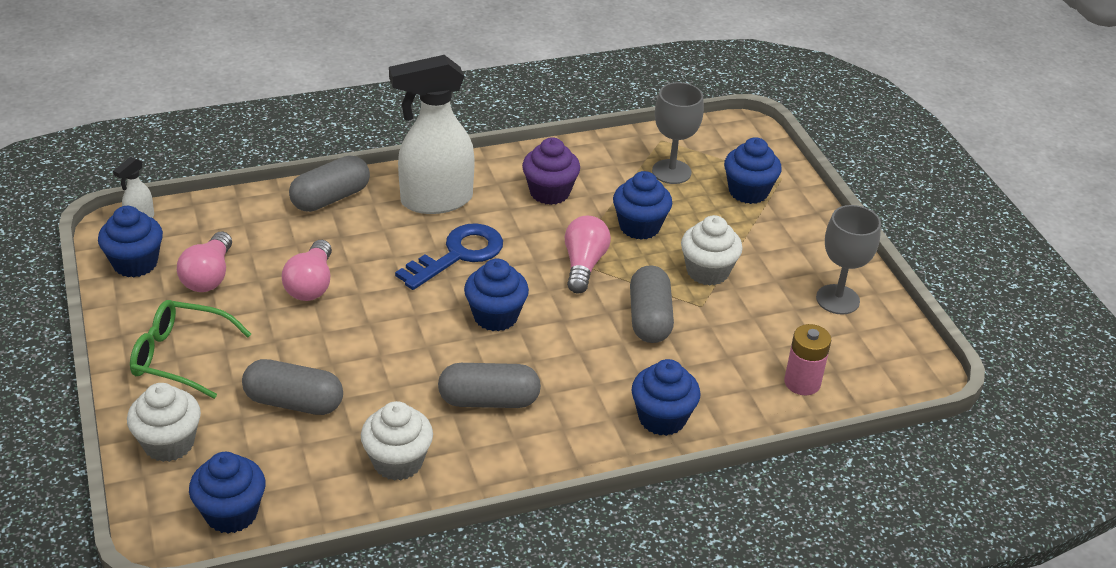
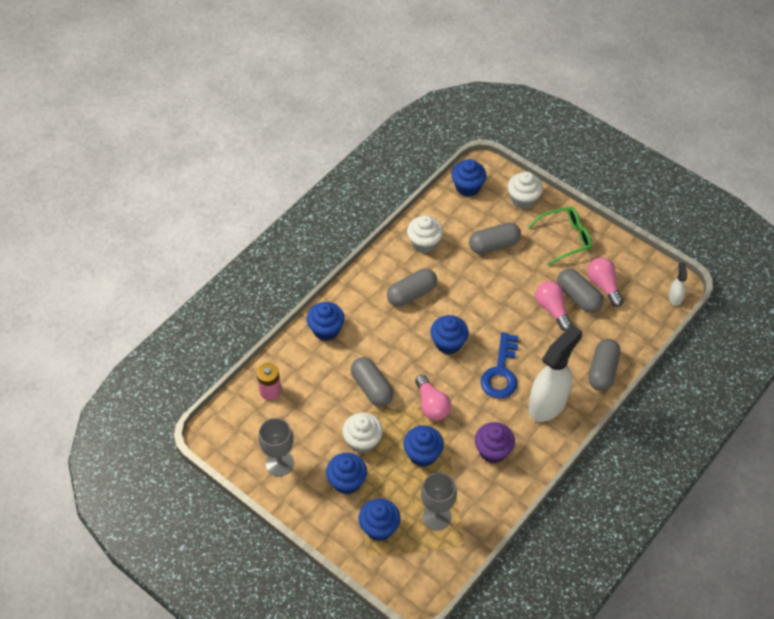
camera: 150 degrees right, 15 degrees up
(135, 263) = (644, 272): blue cupcake -> blue cupcake (347, 481)
(259, 280) = (578, 297): none -> grey capsule

